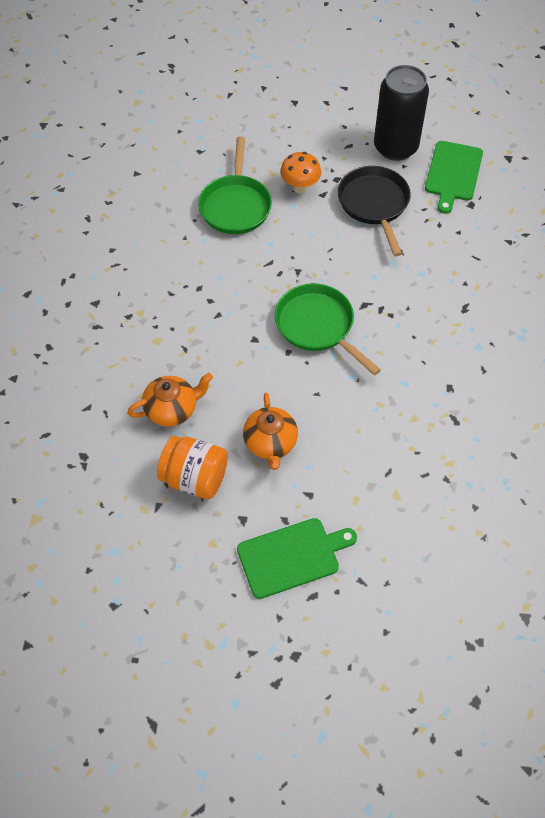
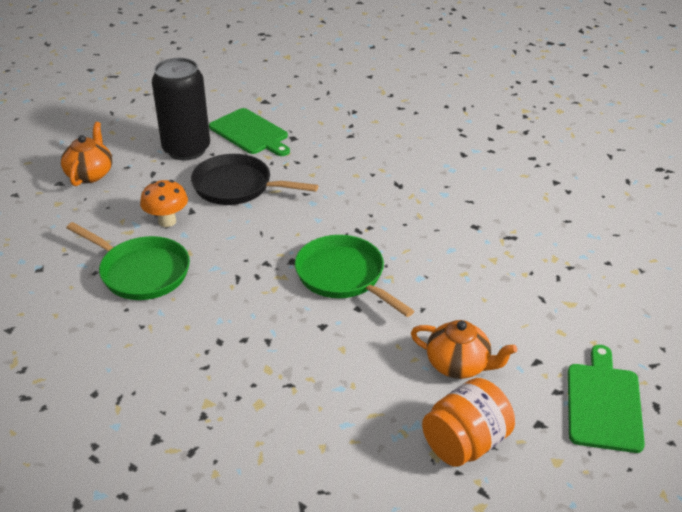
camera: 60 degrees left, 20 degrees down
(172, 409) = (362, 427): orange teapot -> orange teapot (90, 174)
(317, 326) = (343, 276): green pan -> green pan turned 60 degrees clockwise

